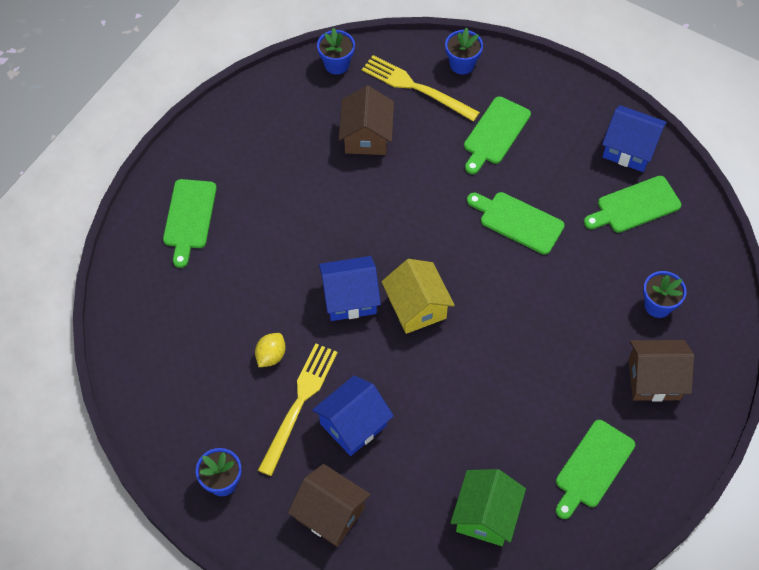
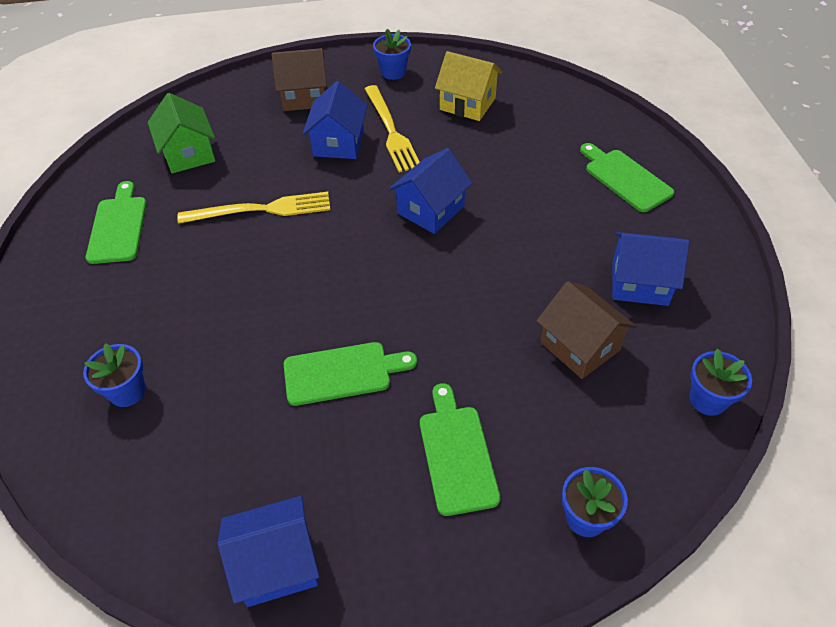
camera: 140 degrees right, 10 degrees down
(271, 356) = (445, 142): yellow lemon -> none
(284, 144) = (639, 283): none -> blue house
(416, 88) = (598, 441): yellow fork -> yellow fork (261, 210)
(417, 307) = (368, 239): yellow house -> yellow house (467, 104)
(635, 206) = (220, 487): green cutting board -> none
(654, 379) = (95, 322): brown house -> none

